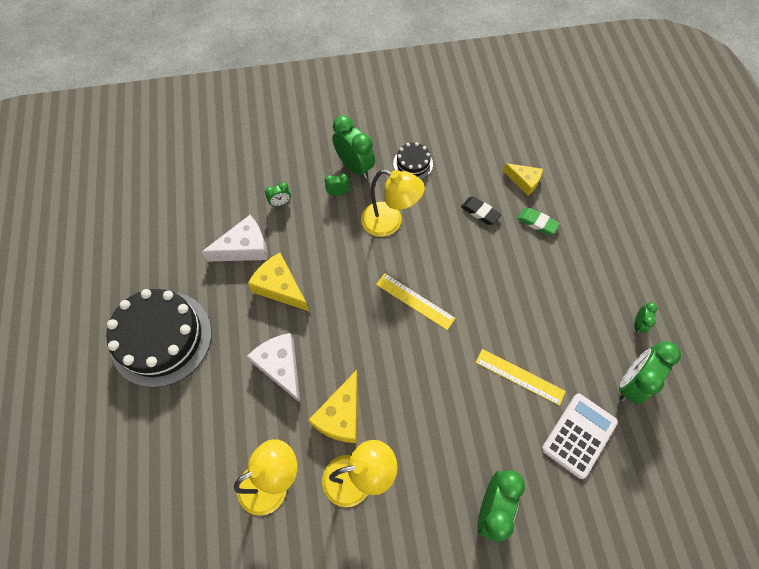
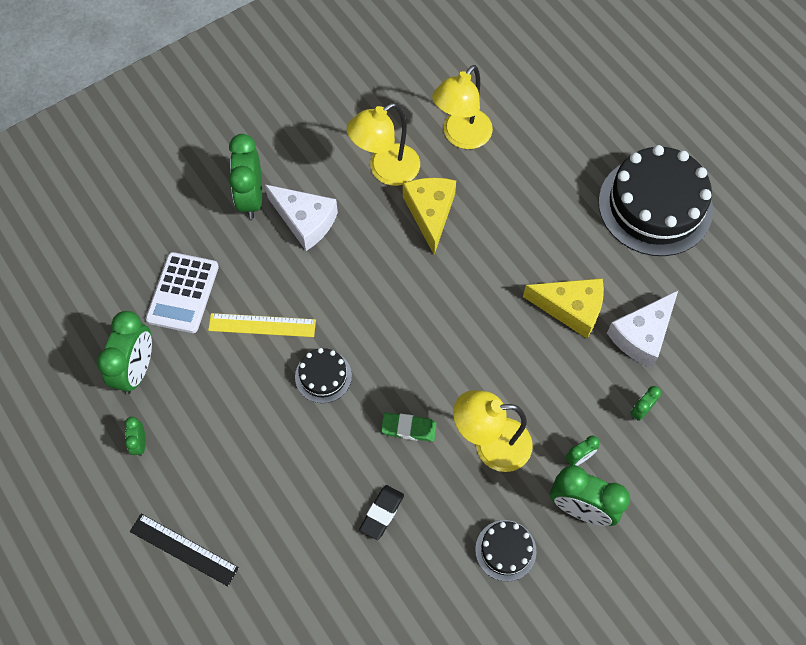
camera: 155 degrees right, 0 degrees up
(280, 366) = (516, 231): white cheese -> white cheese (305, 221)
(415, 301) = (411, 358): yellow ruler -> none
(480, 212) = (382, 513): black eraser -> black eraser turned 75 degrees counterclockwise
(485, 316) = (323, 376): none -> black cake
(524, 181) = (340, 592): yellow cheese -> none
(537, 223) = (301, 531): green eraser -> green eraser (408, 428)
(619, 242) = (184, 549): none -> black ruler

